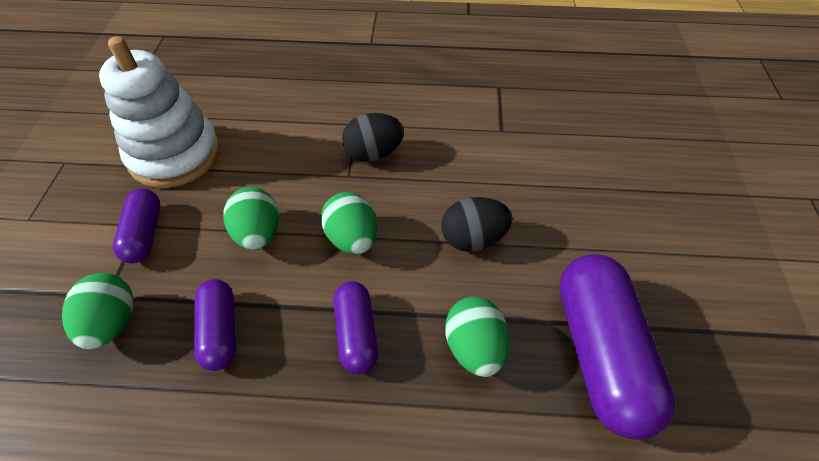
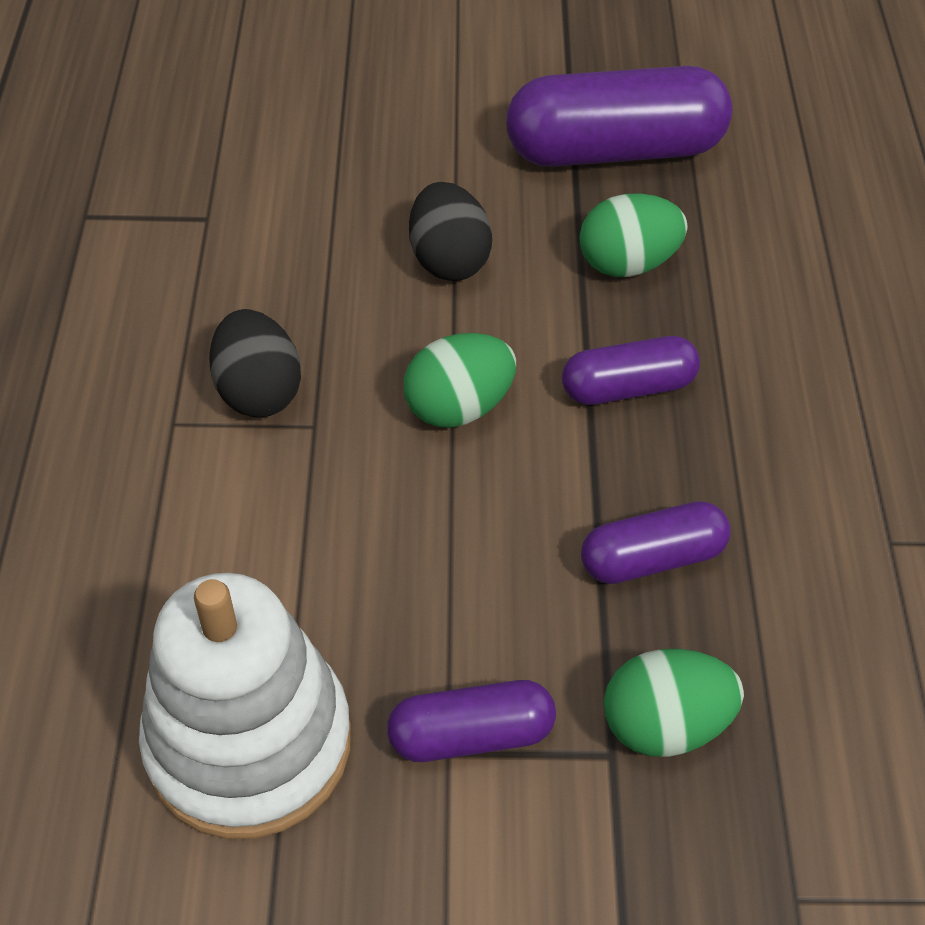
camera: 95 degrees left, 0 degrees up
(258, 234) = (457, 542): green egg -> none

